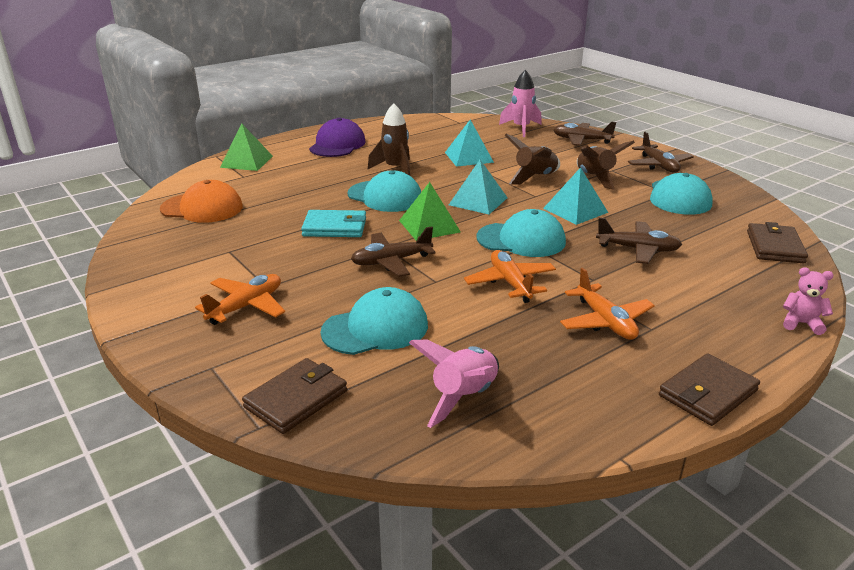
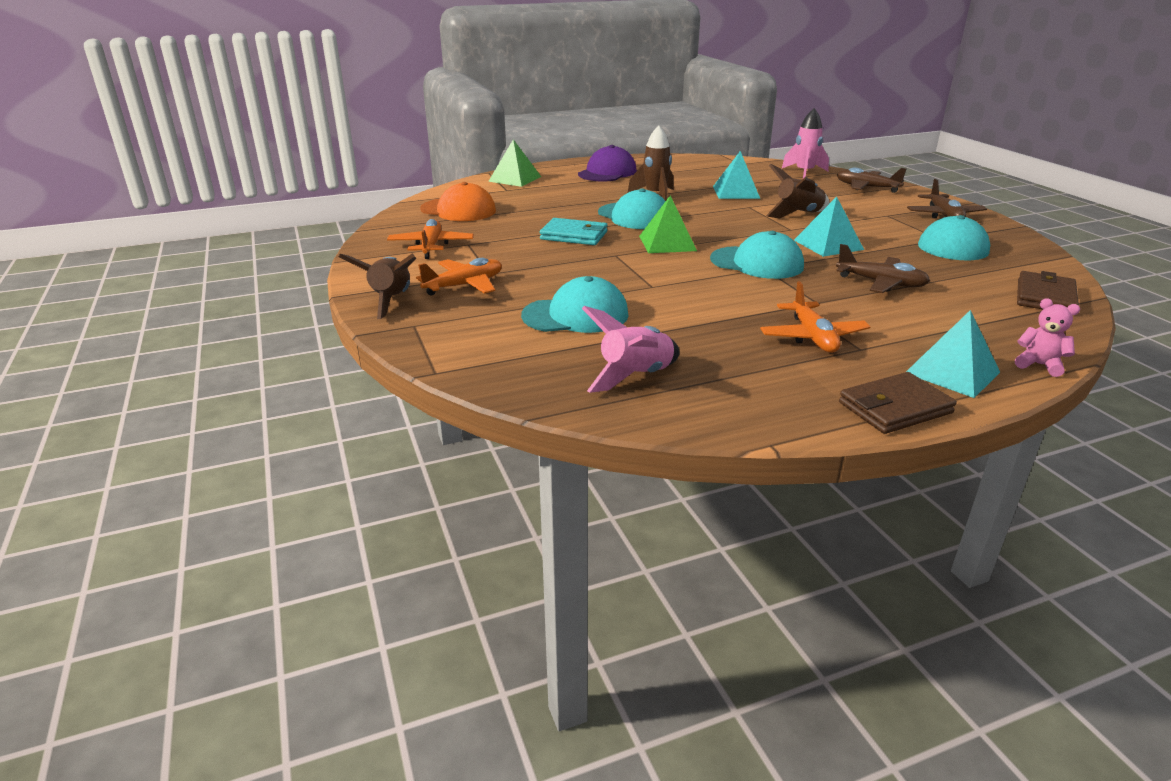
camera: 15 degrees right, 0 degrees up
(296, 399) = (478, 357): brown wallet -> none
(391, 261) = (616, 267): brown plane -> none
(478, 201) = (727, 228): turquoise pyramid -> turquoise pyramid (952, 372)
(510, 283) = (727, 296): orange plane -> orange plane (431, 246)
(595, 178) = (864, 220): brown rocket -> brown rocket (391, 301)

